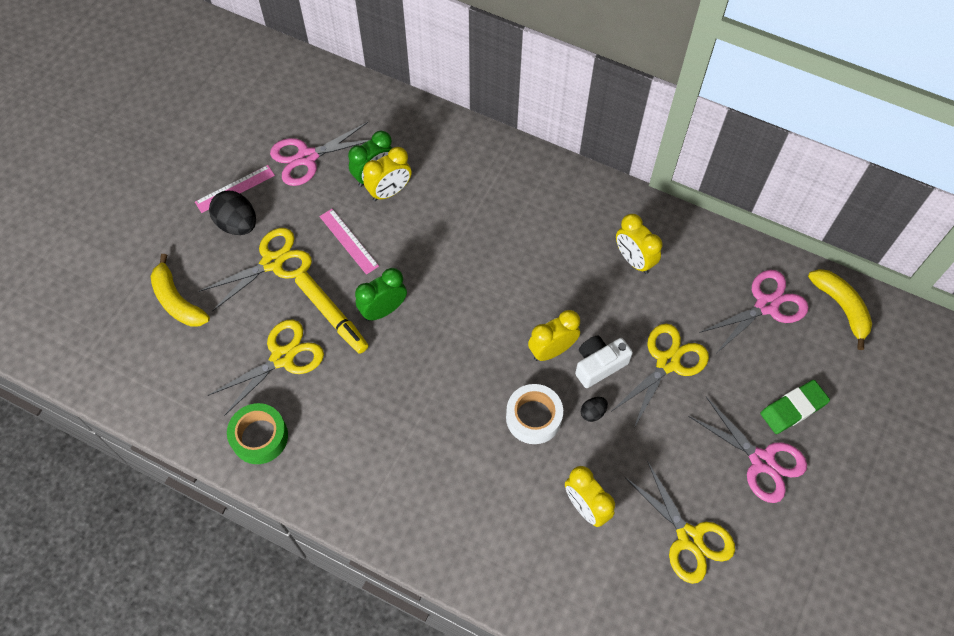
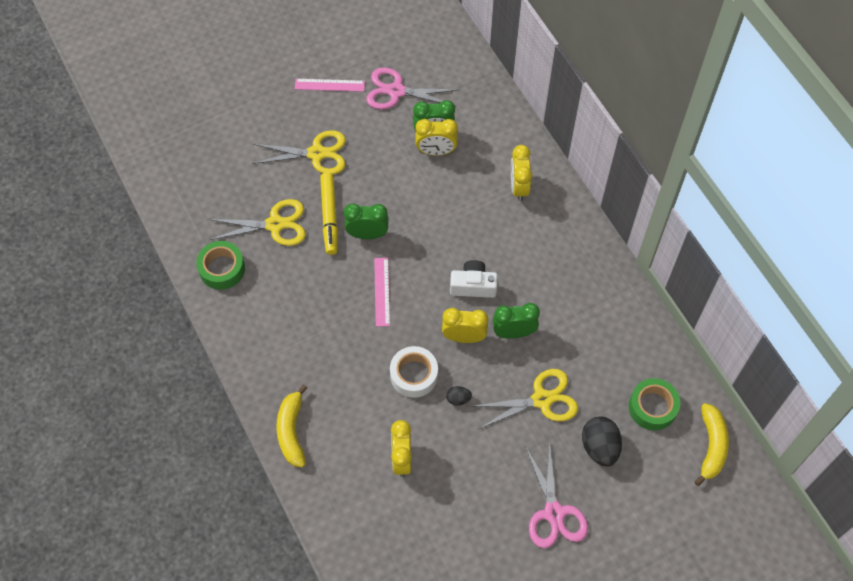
camera: 35 degrees right, 0 degrees up
(177, 301) = (235, 142): yellow banana -> yellow banana (291, 431)
(237, 224) = (313, 112): black egg -> black egg (599, 447)
(349, 241) = (380, 170): pink ruler -> pink ruler (382, 291)
(593, 316) = (513, 332): none -> green clock
(599, 365) = (489, 369): white camera -> white camera (473, 285)
(634, 260) = (577, 311): yellow clock -> yellow clock (519, 187)
(689, 538) = (457, 528): yellow scissors -> none
(766, 305) = (652, 407): pink scissors -> green tape
(793, 408) = (609, 493): green eraser -> none

